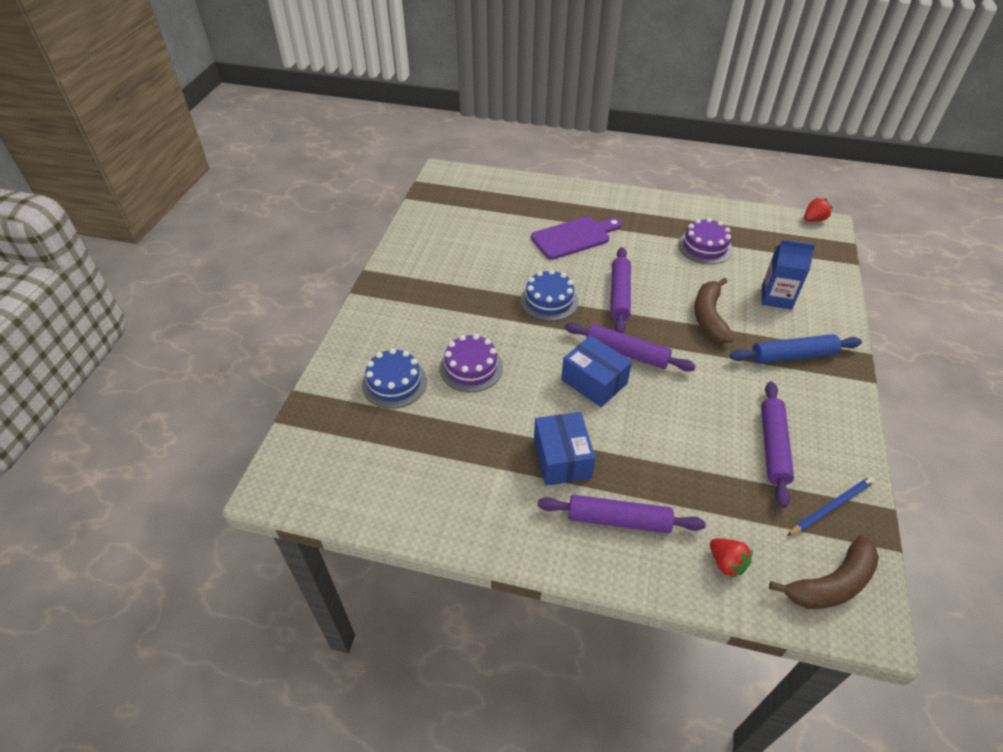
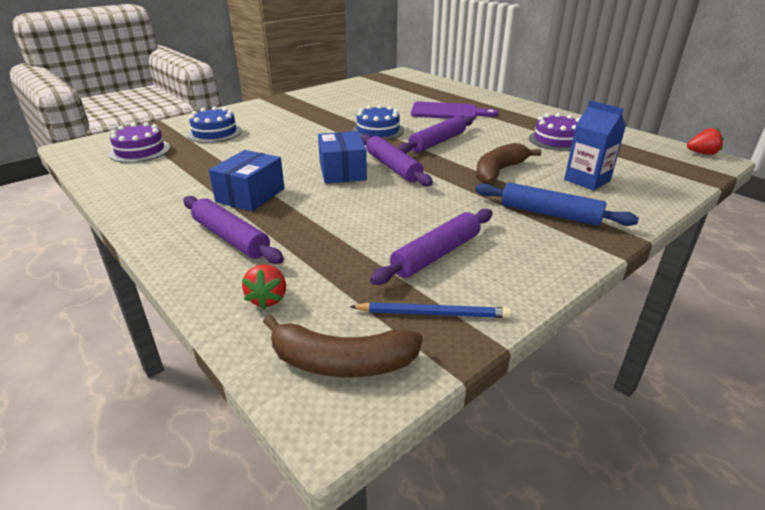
camera: 35 degrees right, 15 degrees down
(471, 368) = (271, 141): purple cake -> purple cake (140, 151)

